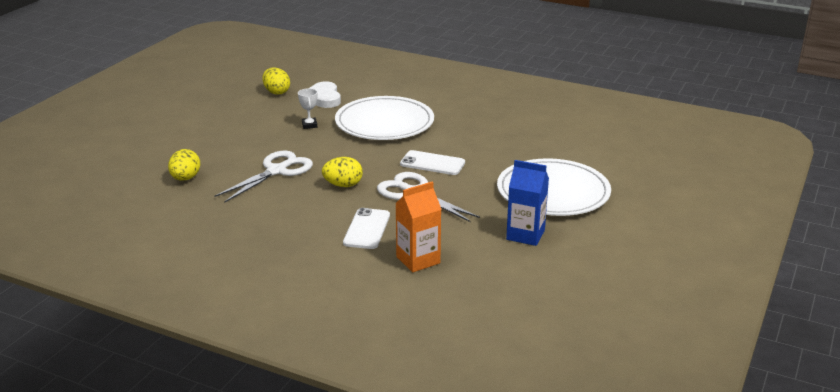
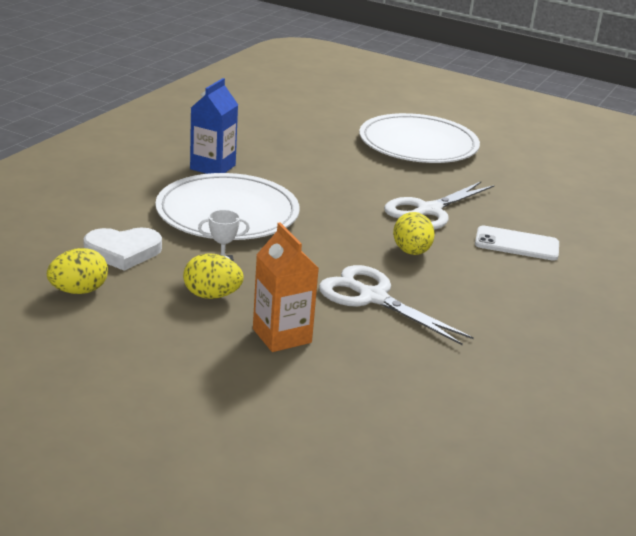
camera: 90 degrees left, 0 degrees up
(185, 178) = (398, 377): yellow egg -> yellow egg (212, 295)
(418, 260) = (572, 222): orange carton -> orange carton (282, 336)
(432, 163) = (352, 194): white phone -> none
(525, 235) = (508, 167): blue carton -> blue carton (213, 167)

